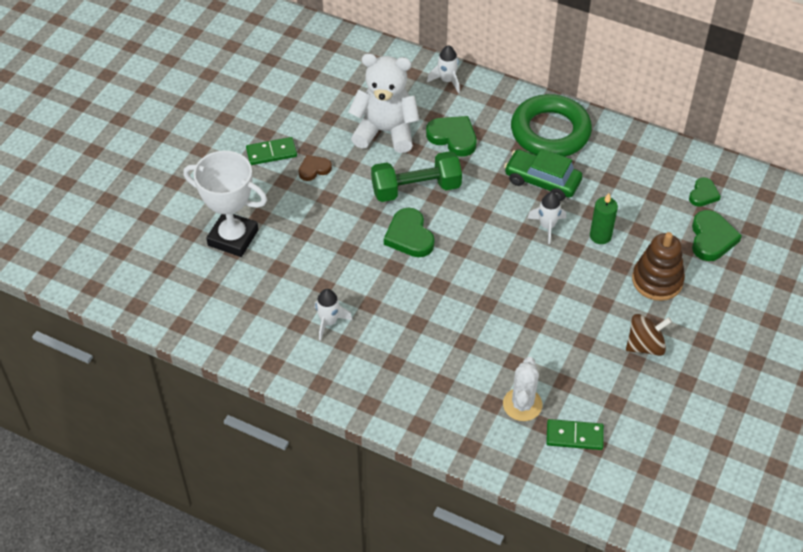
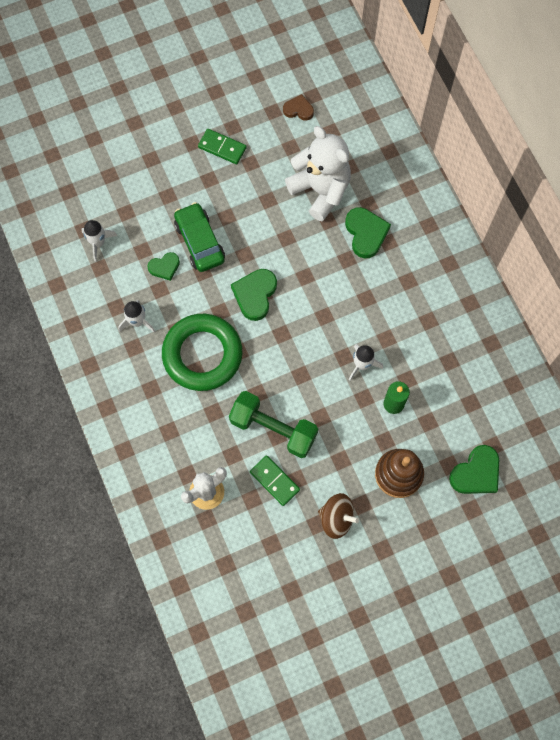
camera: 40 degrees right, 20 degrees up
(233, 238) = (134, 201): white trophy -> none
(314, 169) = (239, 185): brown heart -> brown heart (298, 109)
(416, 189) = (297, 258): green dumbbell -> green dumbbell (273, 429)
(447, 80) = (409, 178): white rocket -> white rocket (98, 242)
(542, 181) = (396, 323): green car -> green car (199, 242)
(550, 132) = (445, 284): green ring -> green ring (202, 354)
(574, 436) = (218, 545): green domino -> green domino (274, 481)
(703, 194) = (509, 431): green heart -> green heart (164, 267)

